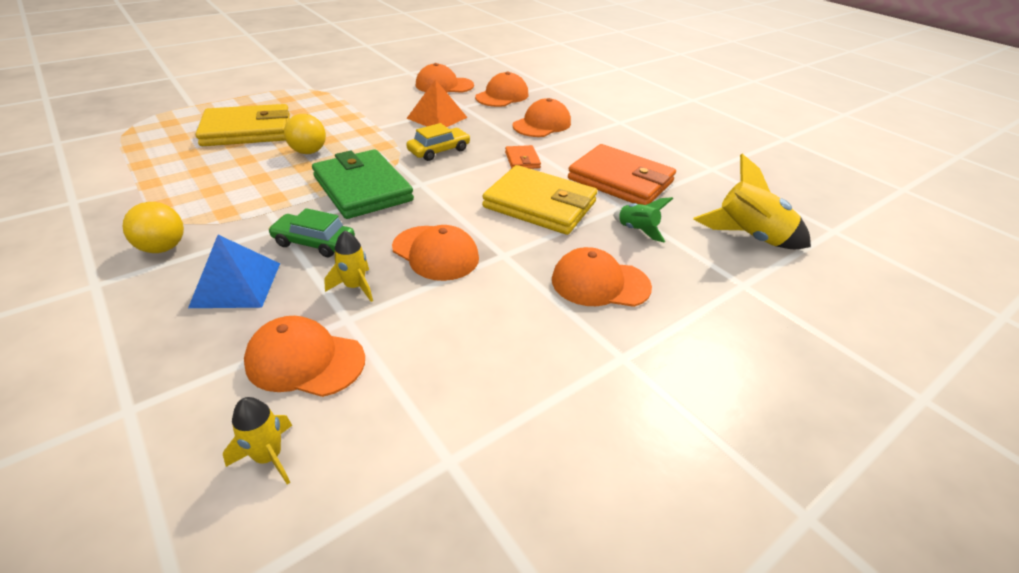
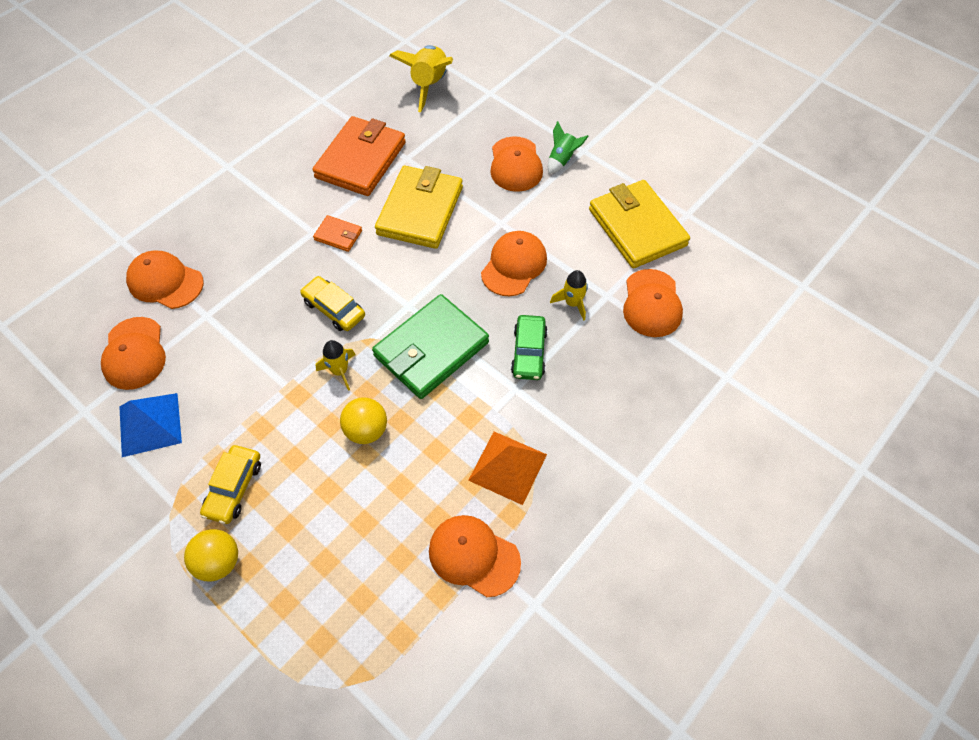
camera: 100 degrees left, 20 degrees up
(163, 248) = (576, 463): yellow ball -> yellow ball (219, 562)
(236, 284) = (599, 381): blue pyramid -> blue pyramid (150, 424)
(247, 131) = (326, 525): yellow wallet -> yellow wallet (637, 227)
(269, 457) = (721, 291): yellow rocket -> yellow rocket (340, 371)
(310, 106) = (234, 488): none -> yellow car
(437, 117) = (246, 333): orange pyramid -> orange pyramid (507, 467)
(522, 160) = (338, 235): orange wallet -> orange wallet turned 45 degrees clockwise
(542, 124) = (246, 231): orange cap -> orange cap (474, 556)
(637, 230) = (440, 147): green rocket -> green rocket (562, 160)

